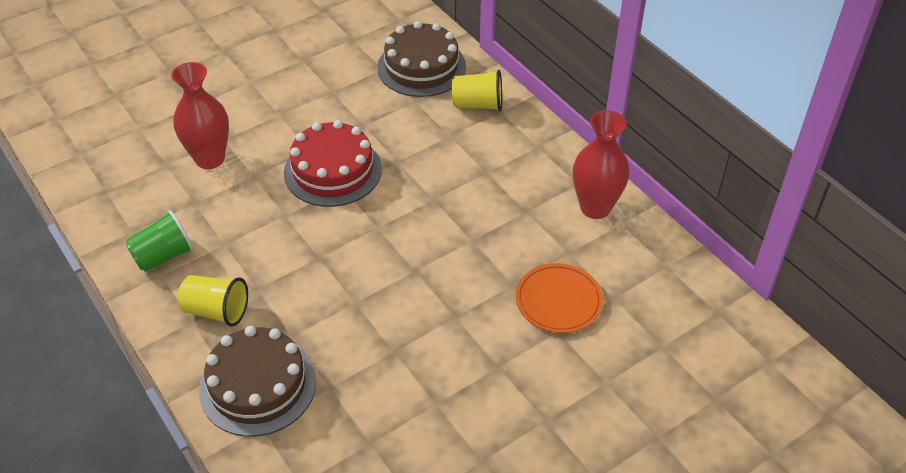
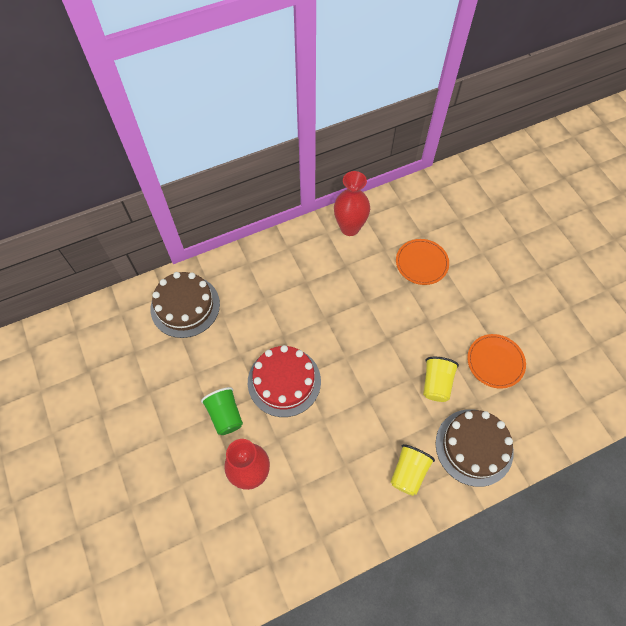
camera: 80 degrees left, 15 degrees up
(163, 256) = (350, 512): green cup -> green cup (225, 415)
(400, 408) = (495, 362): none -> orange plate
(478, 105) = (237, 276): yellow cup -> yellow cup (436, 383)

